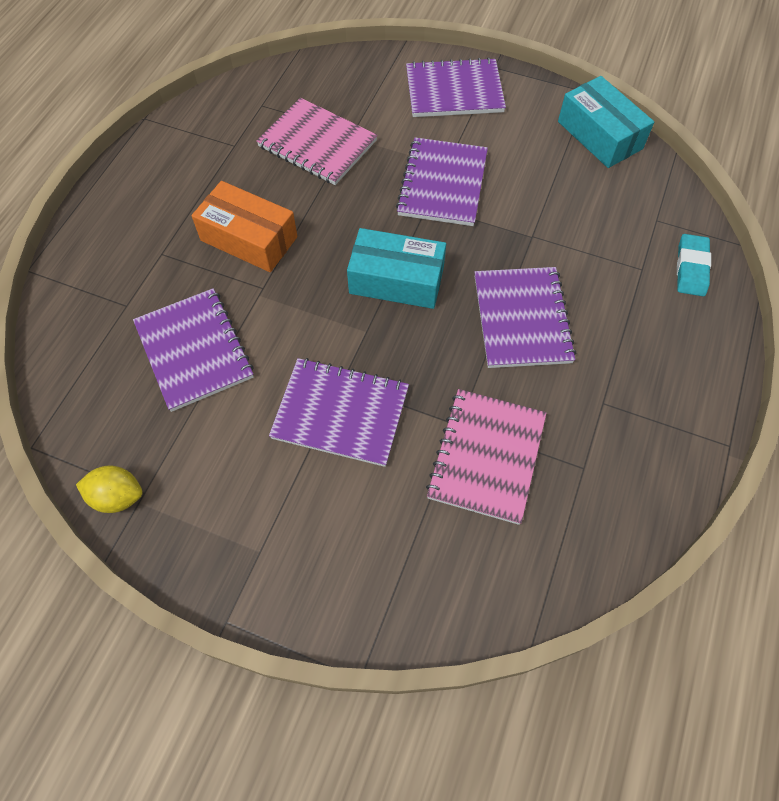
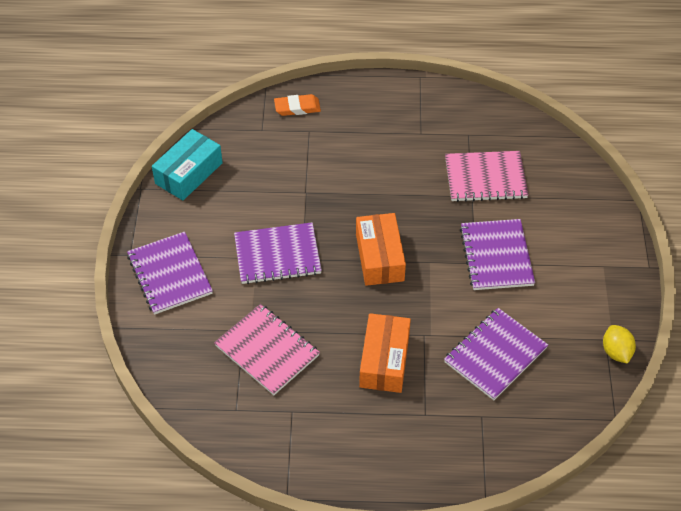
camera: 110 degrees left, 10 degrees down
(317, 144) = (267, 350): pink notebook -> pink notebook turned 60 degrees counterclockwise
(396, 280) = (379, 257): turquoise box -> orange box
(522, 319) = (379, 183): purple notebook -> none
(691, 268) = (297, 107): turquoise eraser -> orange eraser

